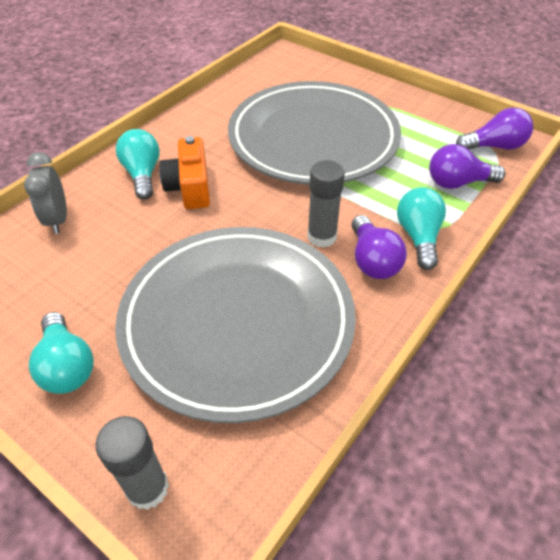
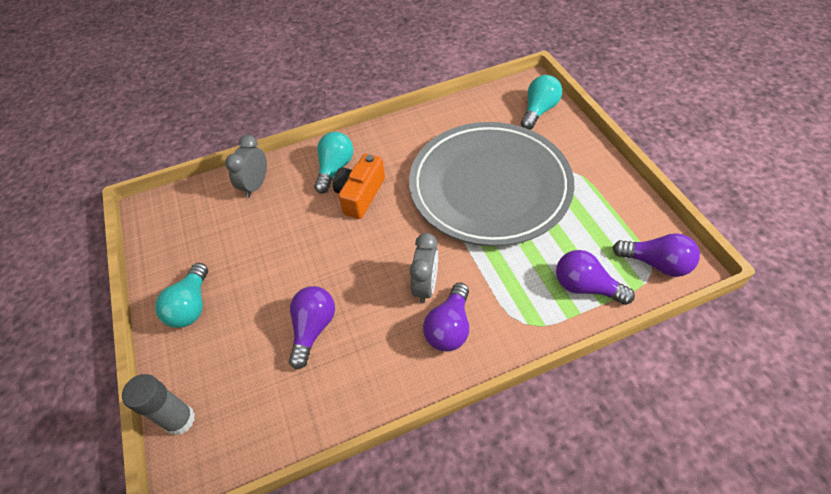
camera: 35 degrees right, 5 degrees up
(237, 322) = (313, 329): grey plate -> purple light bulb
(322, 237) = (425, 286): grey glue stick -> grey clock
(418, 237) = (505, 324): turquoise light bulb -> turquoise light bulb (538, 111)

